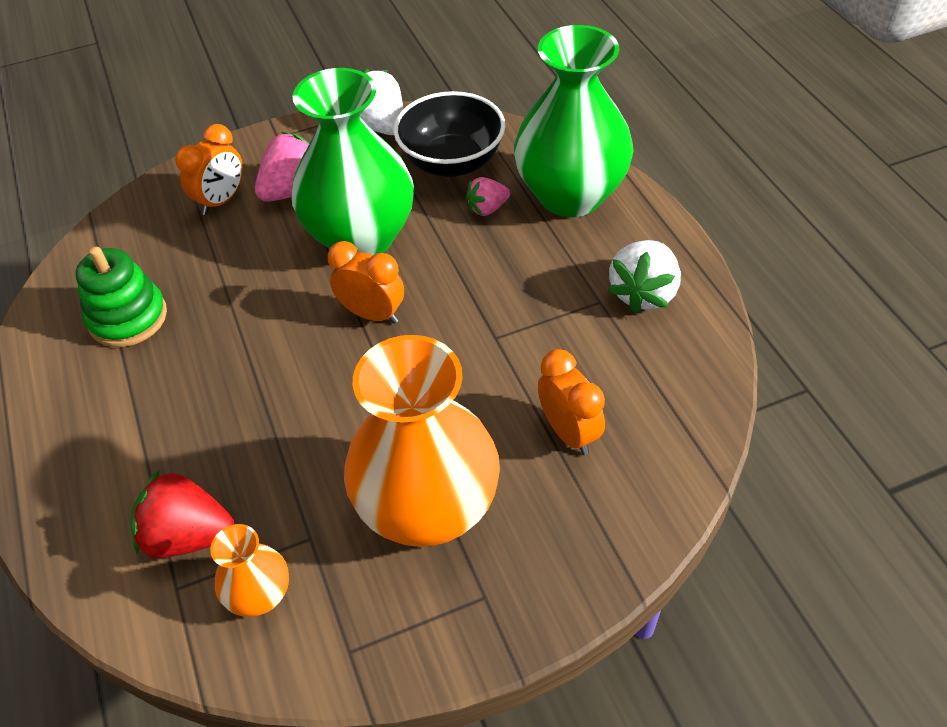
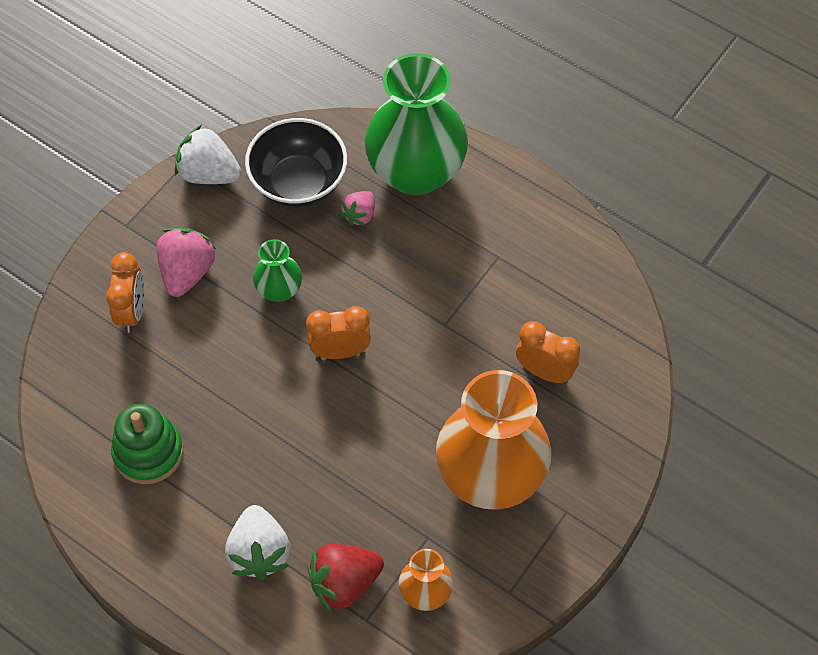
camera: 35 degrees left, 10 degrees up
(361, 238) = (279, 290): green vase -> green vase, size x0.46
(643, 293) = (525, 235): white strawberry -> white strawberry (259, 552)

